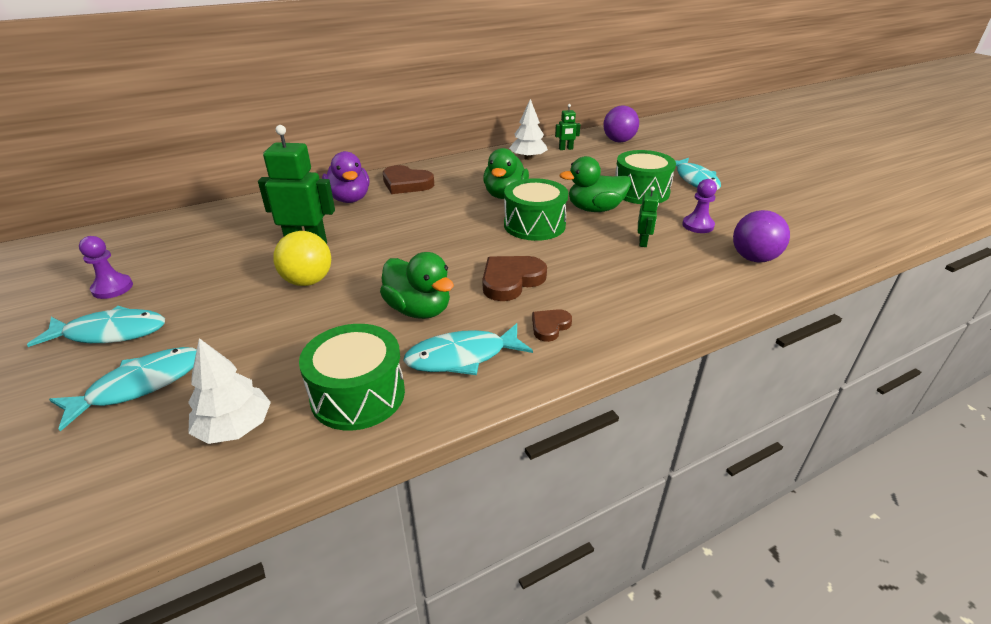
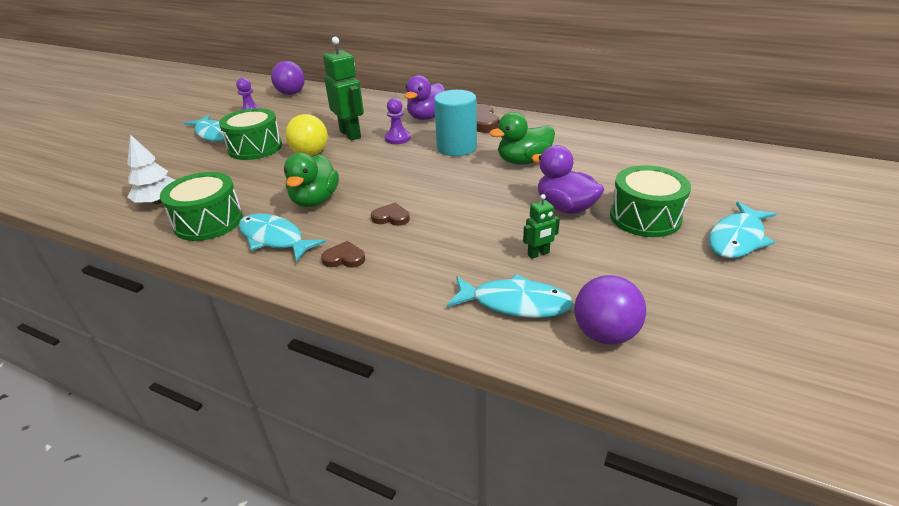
camera: 55 degrees right, 0 degrees up
(139, 385) = (177, 162): turquoise fish -> turquoise fish (515, 303)
(435, 209) = (456, 147): none -> turquoise cylinder
(511, 280) = (391, 217): brown heart -> brown heart, size x0.57
(528, 158) = (611, 142): white tree -> none
(534, 225) = (491, 192): green drum -> green drum (255, 147)
(566, 149) = (666, 149): green robot -> none
(595, 209) = (565, 207): green duck -> purple duck
(618, 141) = (744, 165): purple ball -> purple ball (291, 93)
(698, 225) = (625, 274): purple pawn -> purple pawn (397, 138)

